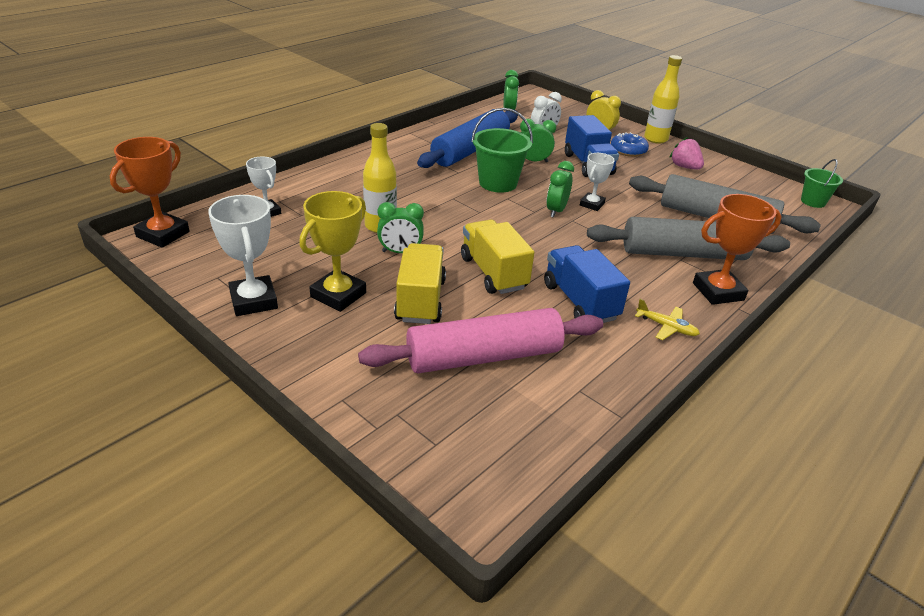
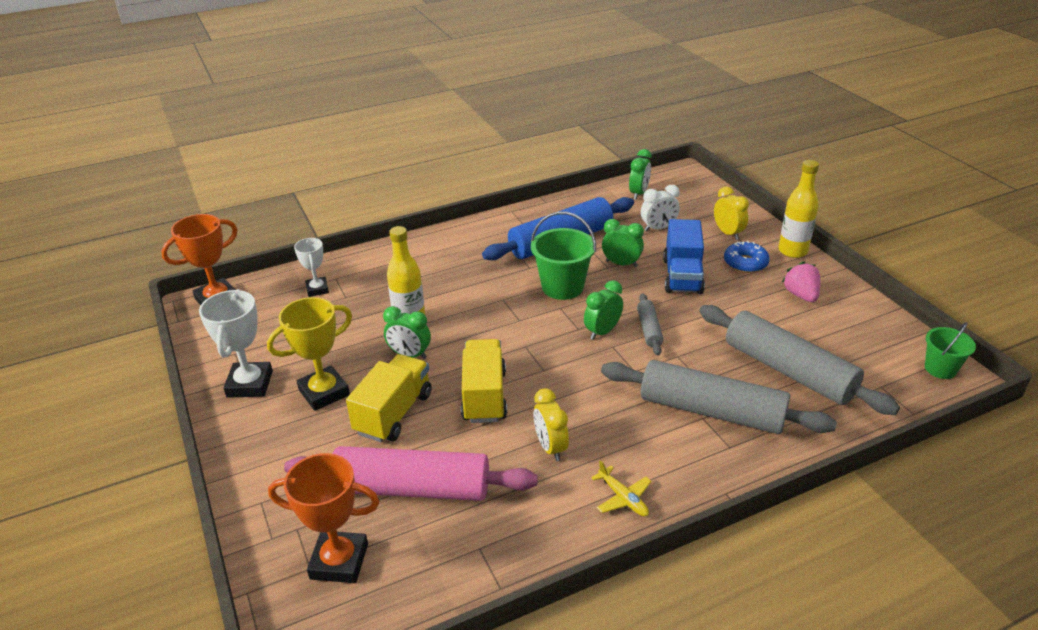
camera: 25 degrees right, 0 degrees up
(580, 301) = (550, 447): blue truck -> yellow clock
(592, 204) = (649, 329): white trophy -> grey rolling pin
(718, 292) = (716, 467): orange trophy -> orange trophy (339, 561)

